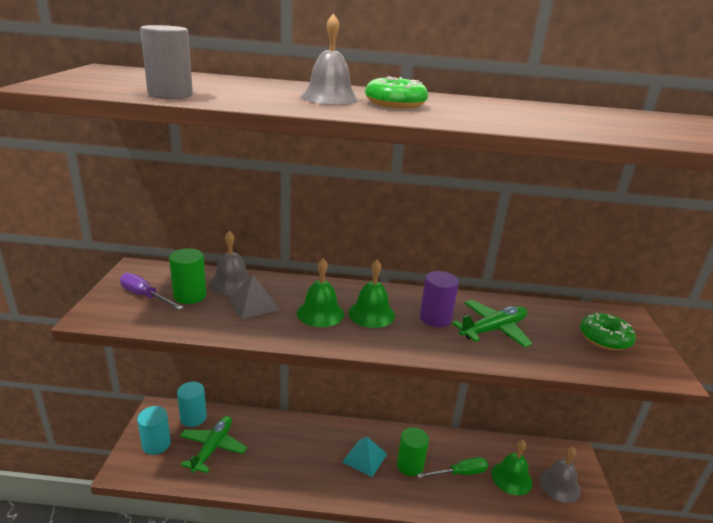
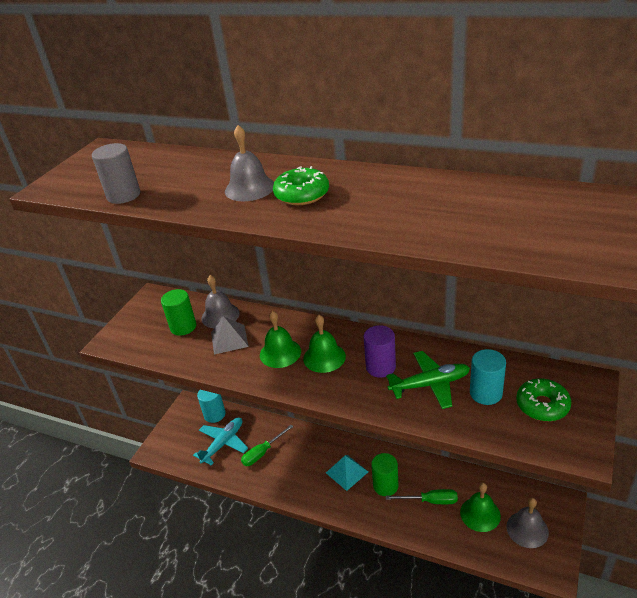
camera: 25 degrees right, 10 degrees up
(145, 296) = (150, 325): purple screwdriver -> none
(156, 444) = (181, 434): turquoise cylinder -> turquoise cylinder (485, 393)
(213, 447) = (223, 443): green plane -> turquoise plane
(263, 451) = (262, 453): none -> green screwdriver

